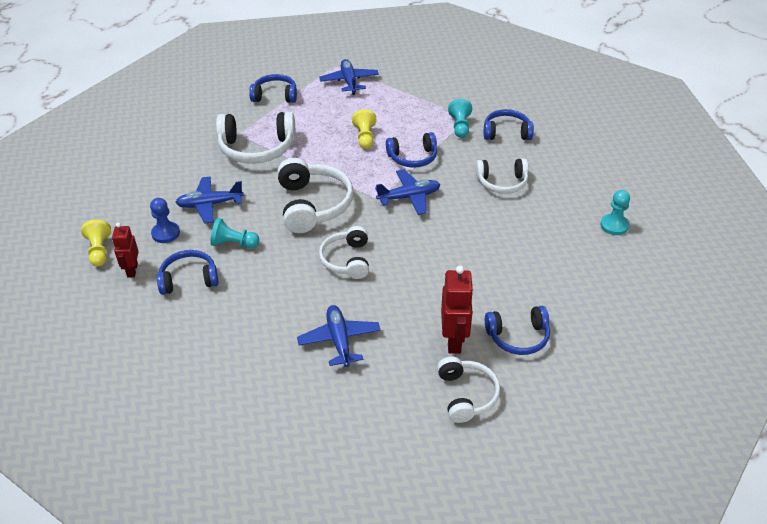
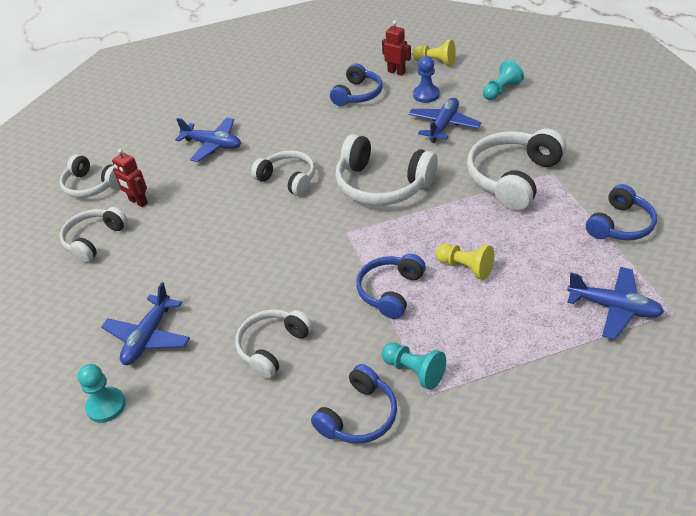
camera: 130 degrees right, 0 degrees up
(234, 244) = (376, 125): turquoise pawn -> turquoise pawn (501, 91)
(409, 197) = (327, 256): blue plane -> blue plane (148, 337)
(454, 341) = (138, 202): red robot -> red robot, size x0.66
(518, 337) = (94, 240): blue headphones -> white headphones

